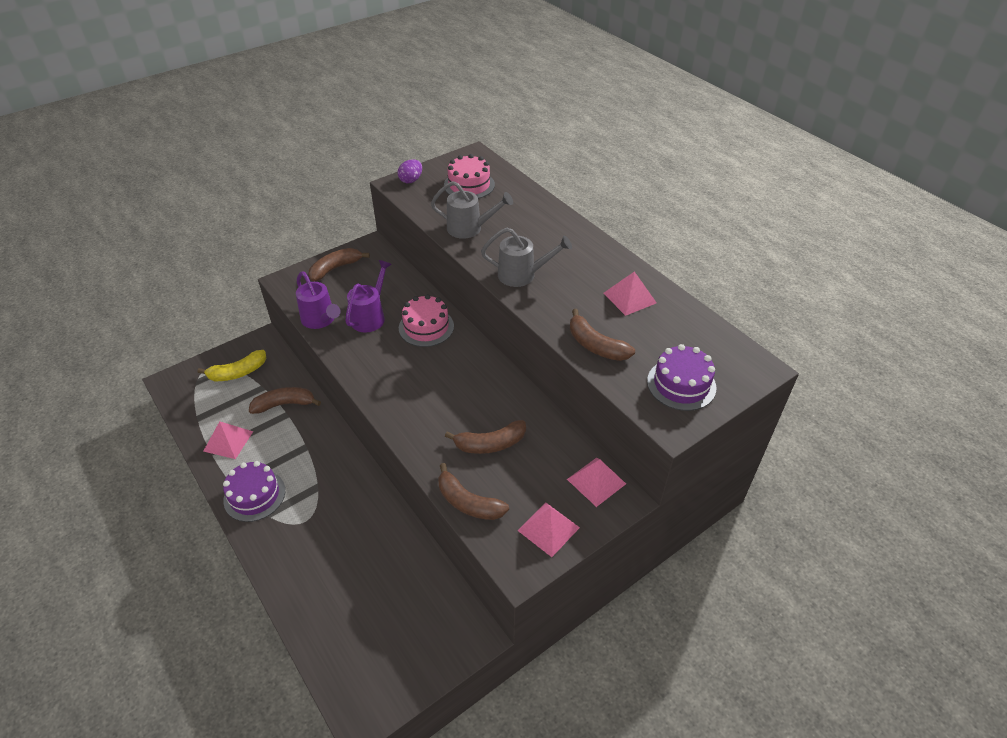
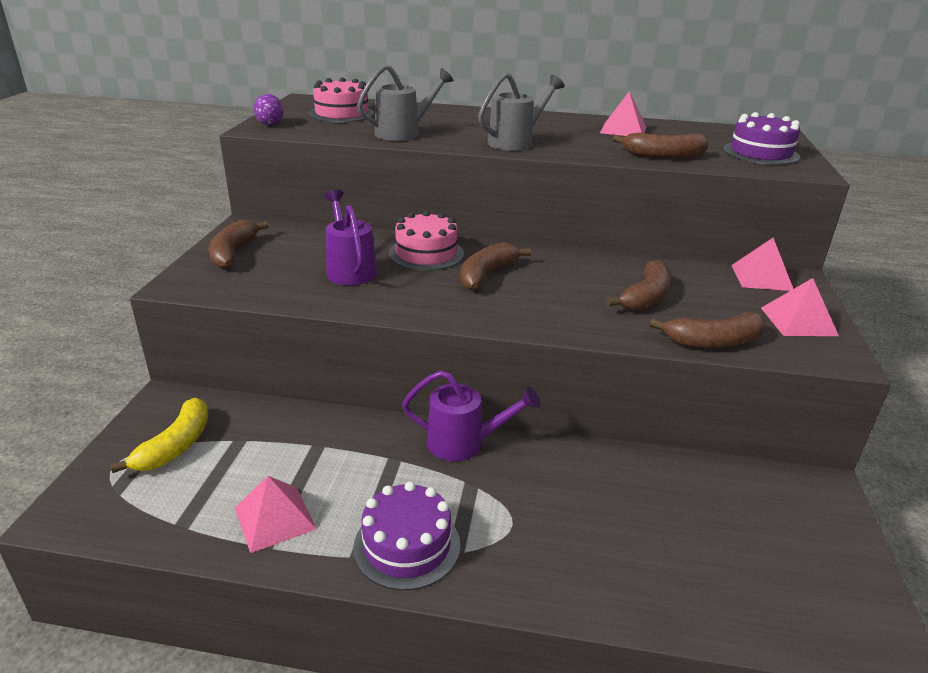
camera: 45 degrees left, 15 degrees down
(284, 404) = (299, 439): brown banana -> brown banana (487, 275)
(320, 320) = (293, 295): purple watering can -> purple watering can (464, 443)

